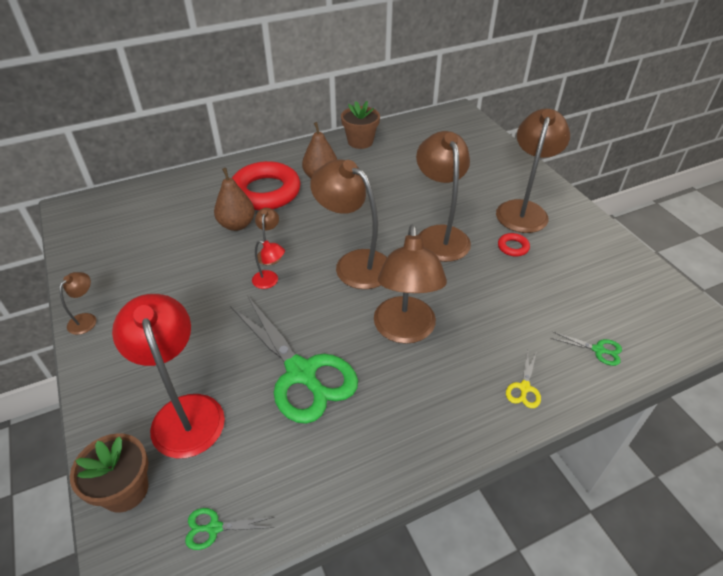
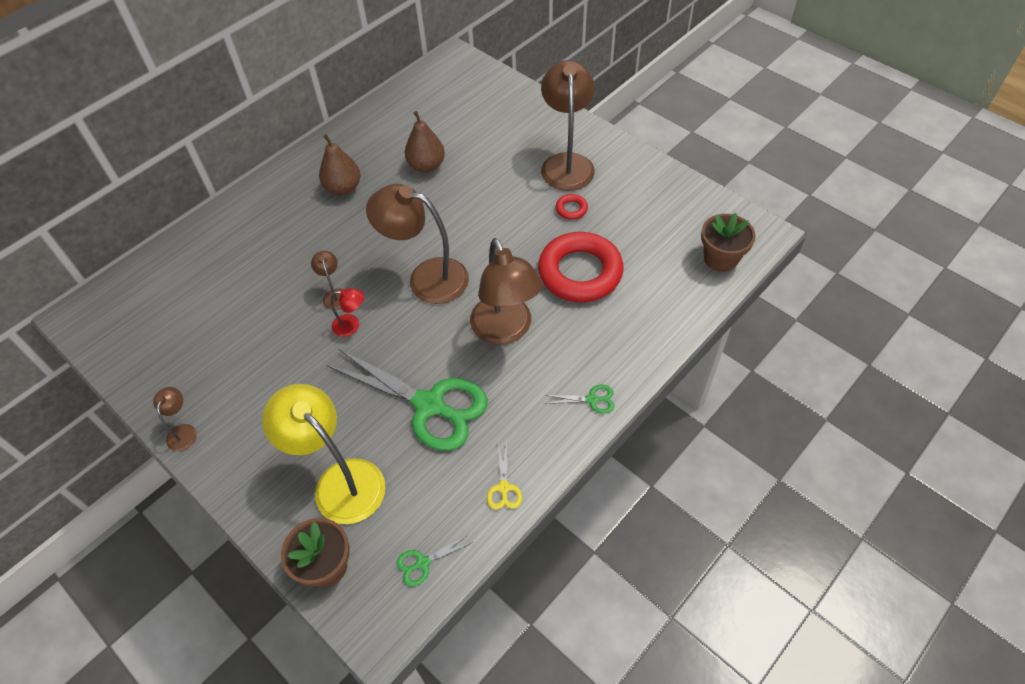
camera: 20 degrees left, 10 degrees up
(184, 412) = (340, 481): red lamp -> yellow lamp
(237, 225) = (282, 274): brown pear -> brown pear (426, 166)
(266, 192) = (292, 225): red ring -> red ring (580, 272)
(360, 141) = (365, 129): brown flower pot -> brown flower pot (720, 258)
(439, 235) = (497, 219): brown lamp -> none
(524, 388) = (629, 346): yellow scissors -> yellow scissors (504, 488)
(598, 350) = (679, 289): green scissors -> green scissors (592, 399)

